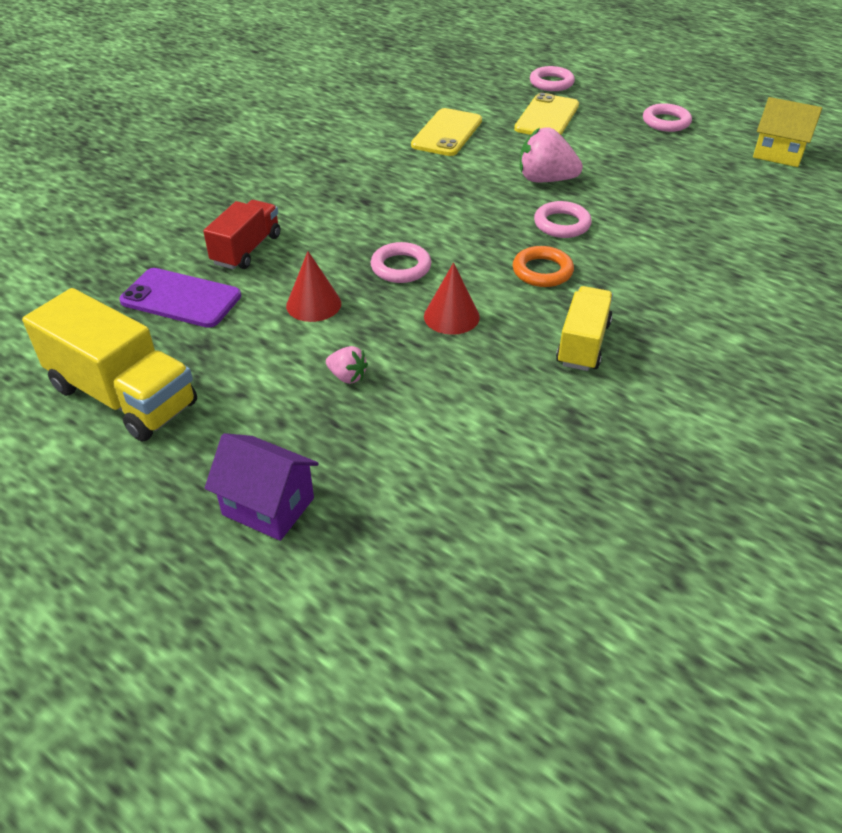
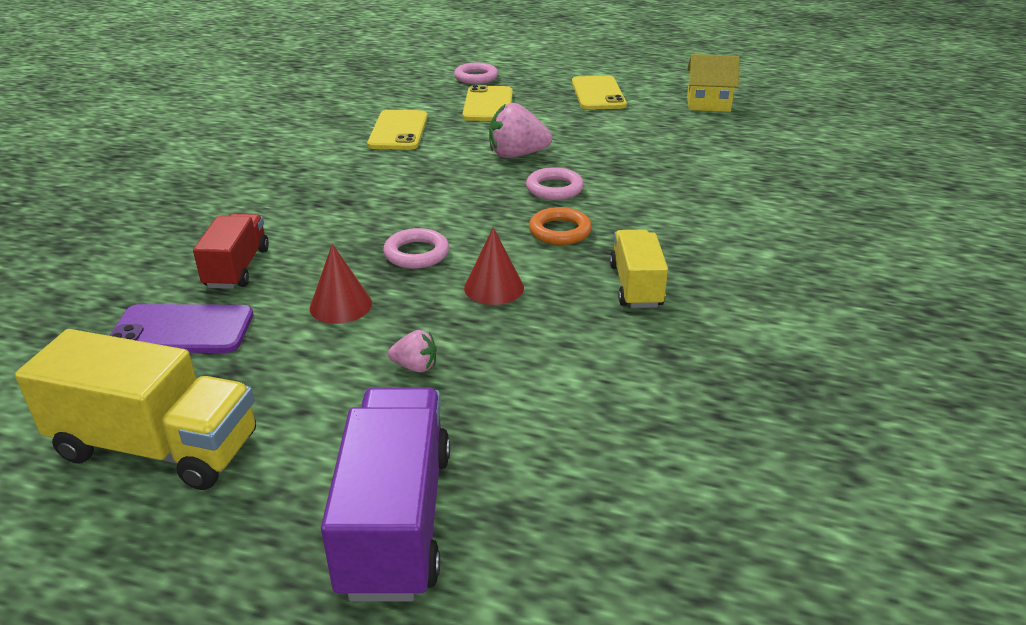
camera: 20 degrees left, 10 degrees down
(268, 506) = (395, 520): purple house -> purple truck
(666, 122) = (598, 94): pink ring -> yellow phone

